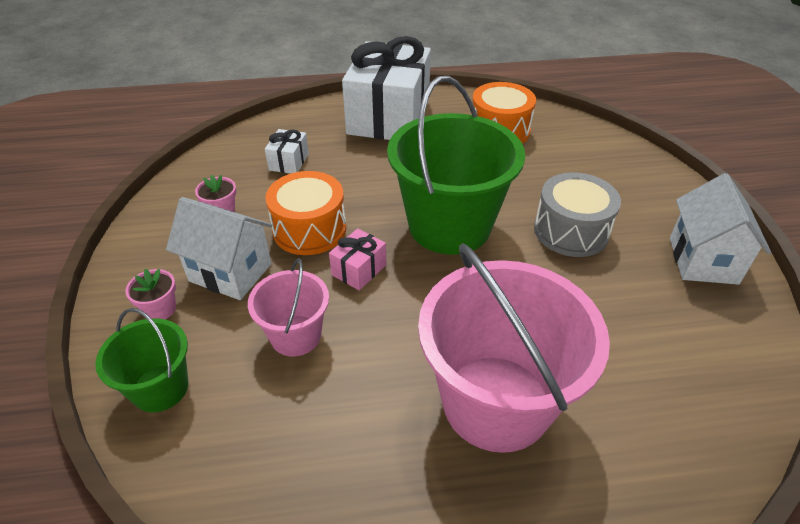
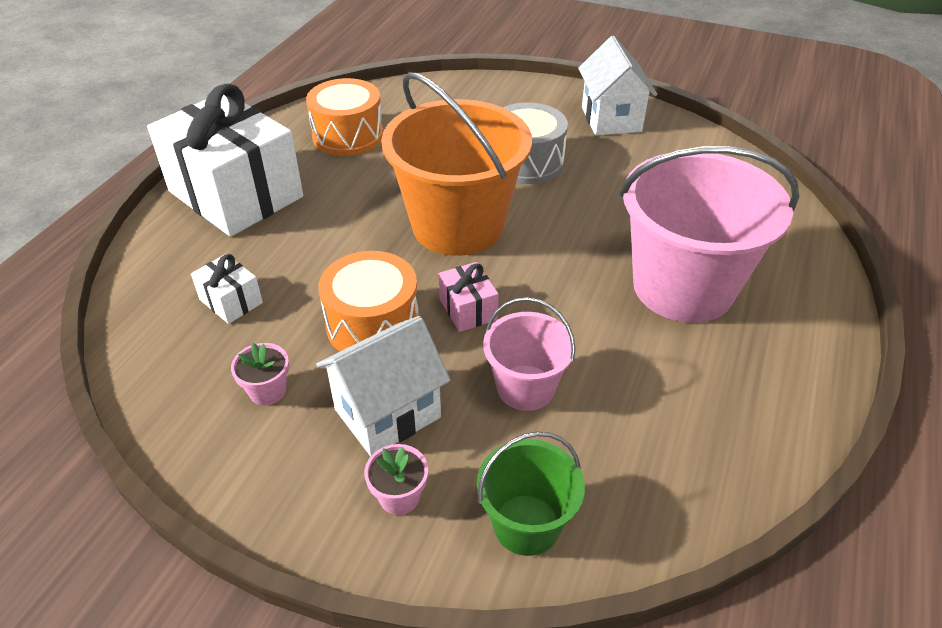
camera: 60 degrees left, 0 degrees up
(449, 226) = (458, 226): green bucket -> orange bucket
(703, 260) = (611, 119): white house -> white house turned 45 degrees clockwise

